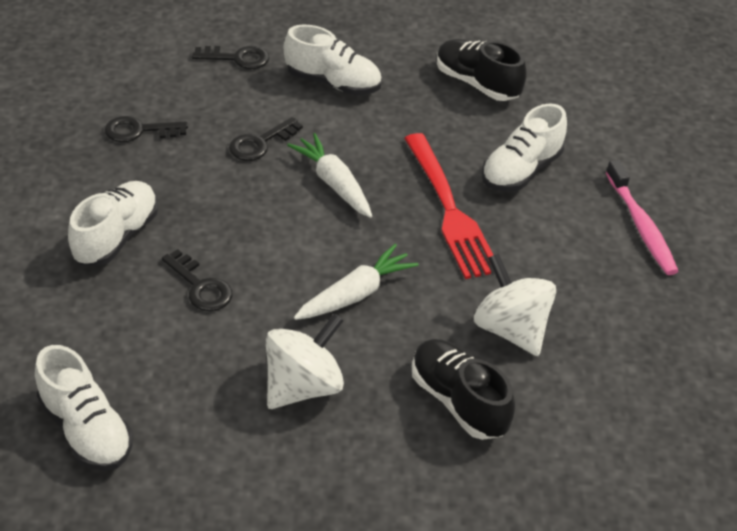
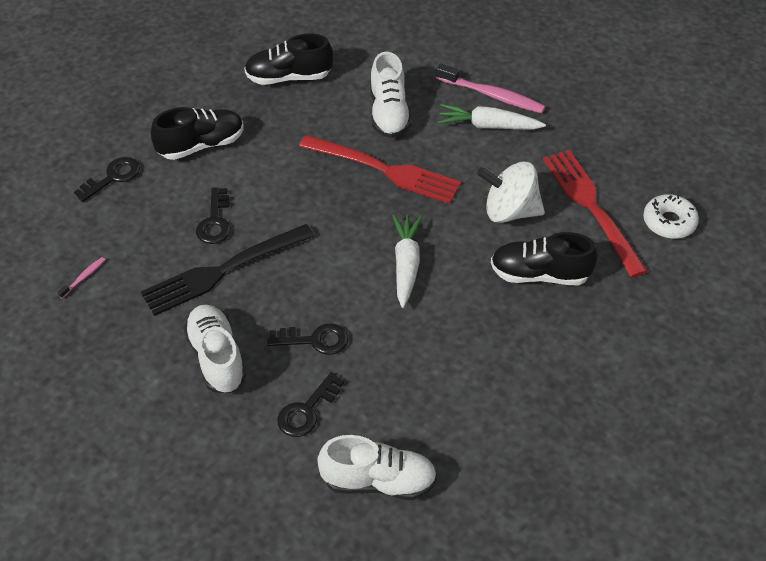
camera: 45 degrees left, 5 degrees up
(117, 109) = (83, 277): none -> pink toothbrush
(139, 131) = (123, 279): black key -> black key (307, 410)
(213, 181) = (223, 271): none -> black fork
(303, 386) = (455, 341): white spinning top -> none
(333, 83) = (201, 145): white shoe -> black shoe
(333, 183) = (297, 209): white carrot -> white carrot (488, 126)
(595, 390) = (591, 207): none -> red fork
(658, 468) = (669, 222): none -> white donut

